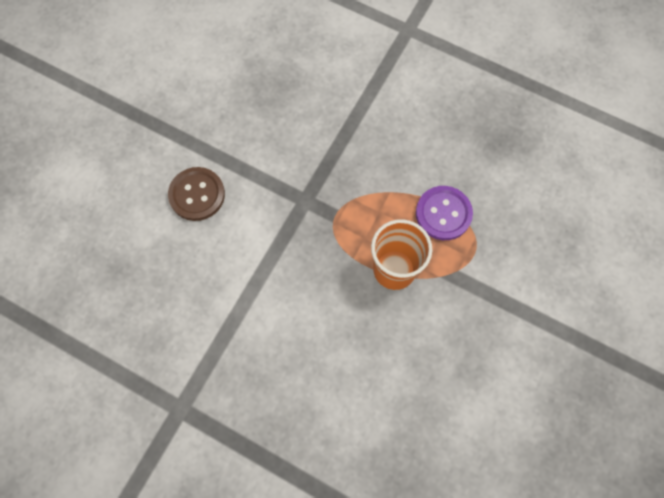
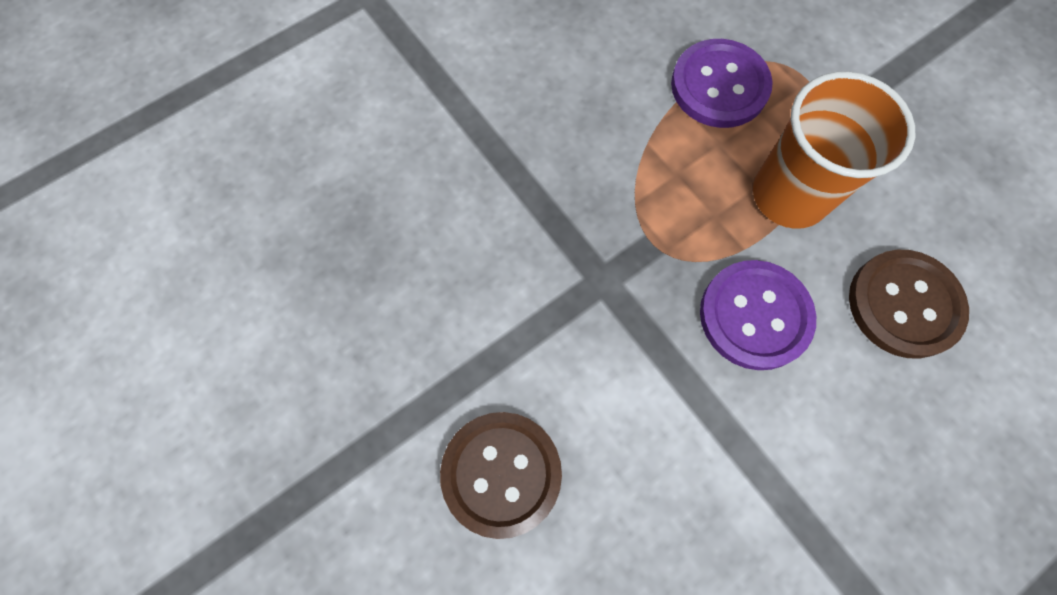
camera: 65 degrees left, 0 degrees up
(319, 274) = (755, 316): none -> purple button
(359, 343) = (904, 305): none -> brown button

